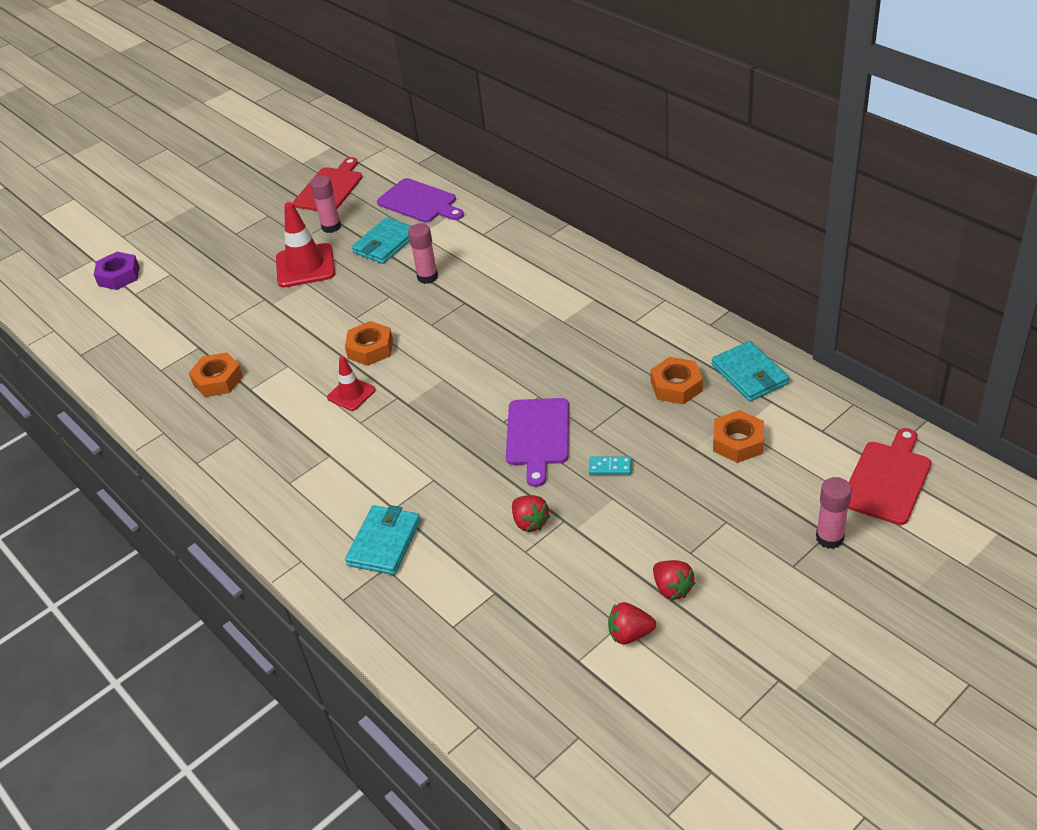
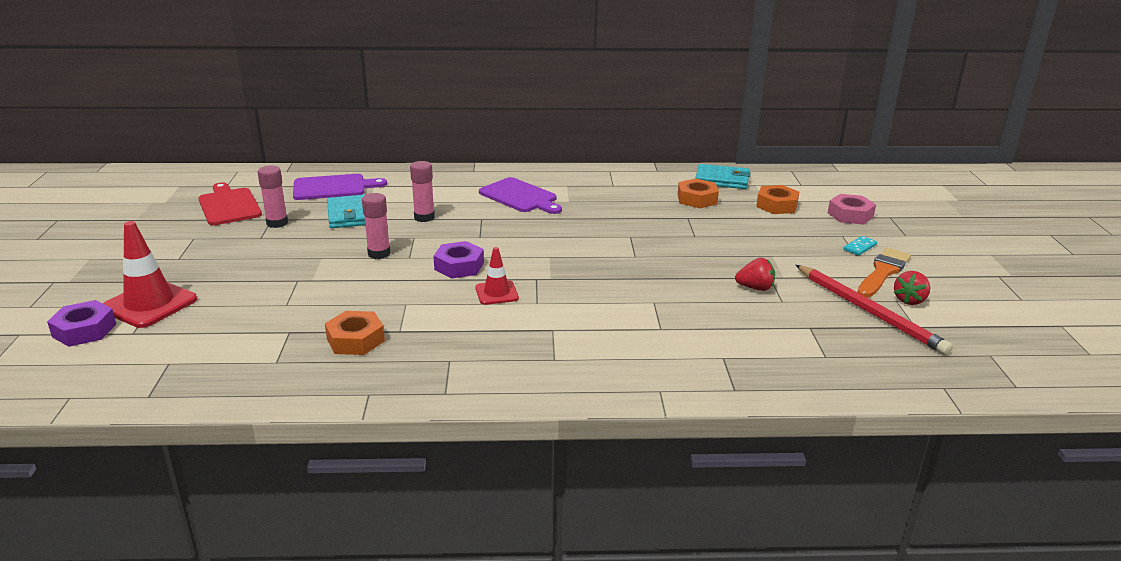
camera: 55 degrees left, 15 degrees down
(305, 266) = (299, 250): red traffic cone -> red traffic cone (149, 304)
(370, 349) = (459, 266): orange nut -> purple nut
(384, 542) = (694, 347): turquoise wallet -> none
(538, 435) = (670, 252): purple cutting board -> purple cutting board (520, 196)
(571, 616) = (869, 311): none -> red pencil
(610, 467) = (740, 244): turquoise domino -> turquoise domino (859, 247)
(672, 589) = (883, 272): red strawberry -> orange brush
(788, 503) = (850, 215): none -> pink nut
(829, 538) = (895, 218): pink glue stick -> pink glue stick (379, 254)
(887, 479) = (866, 188): red cutting board -> none

